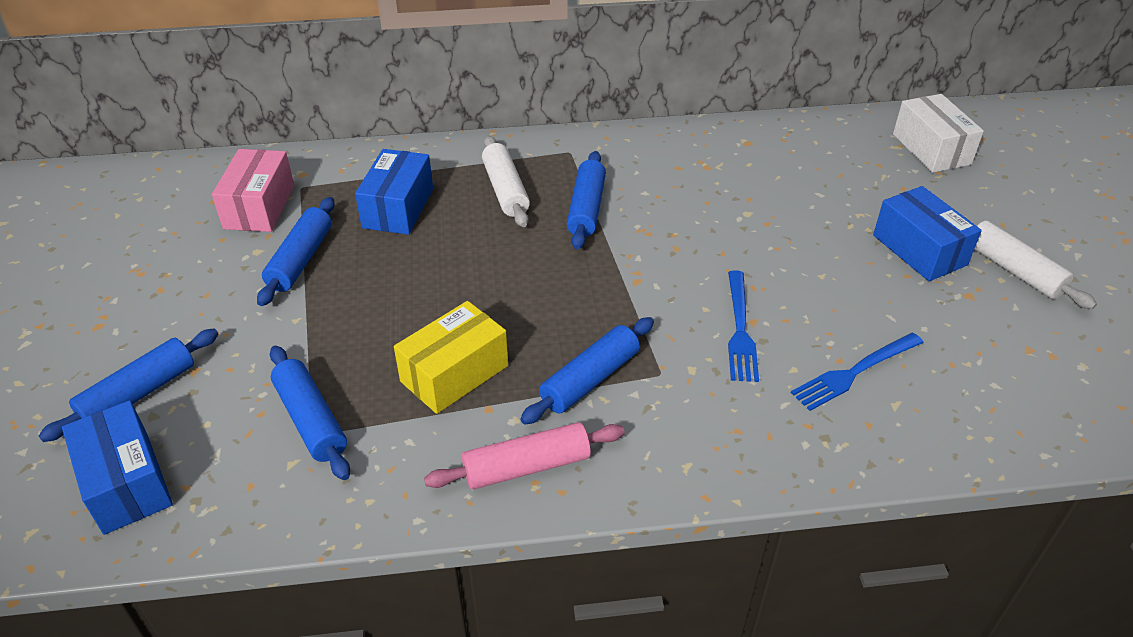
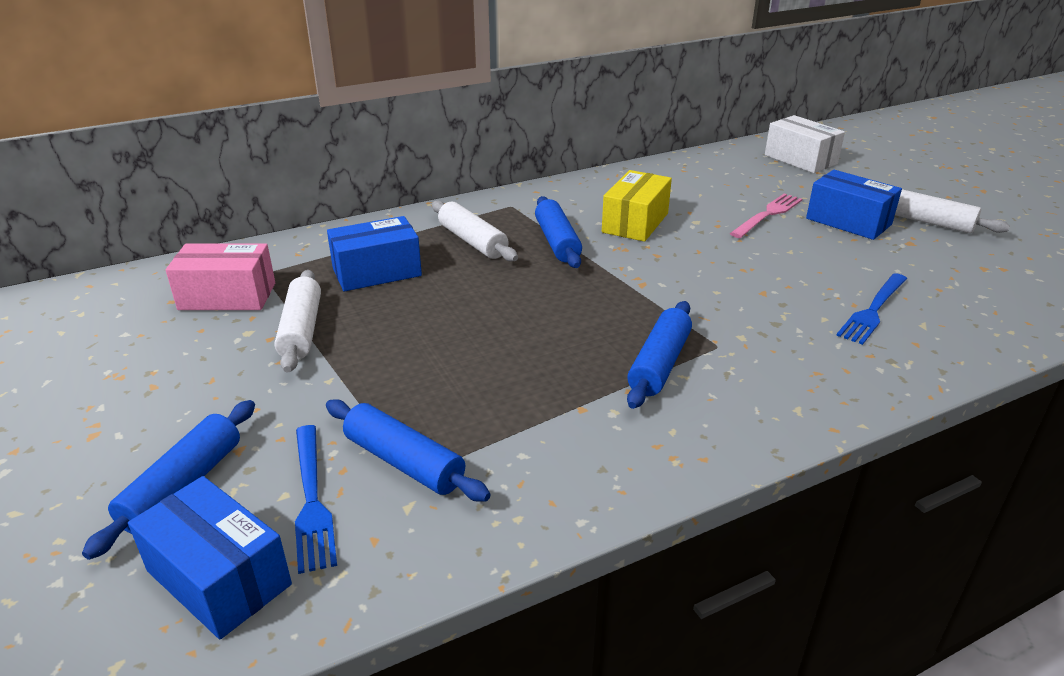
camera: 20 degrees left, 10 degrees down
(259, 207) = (227, 296): pink box -> pink box turned 75 degrees counterclockwise
(300, 260) = (301, 330): blue rolling pin -> white rolling pin
(398, 208) = (377, 272): blue box -> blue box turned 75 degrees clockwise
(454, 373) = (527, 388): yellow box -> yellow box (635, 222)
(527, 467) = (655, 447): pink rolling pin -> none
(740, 330) = (757, 300): blue fork -> blue fork (312, 500)
(833, 221) = (768, 214): none -> pink fork

